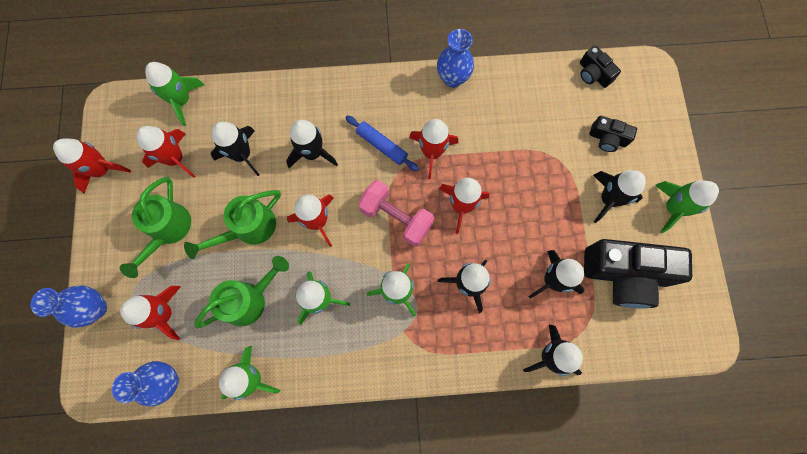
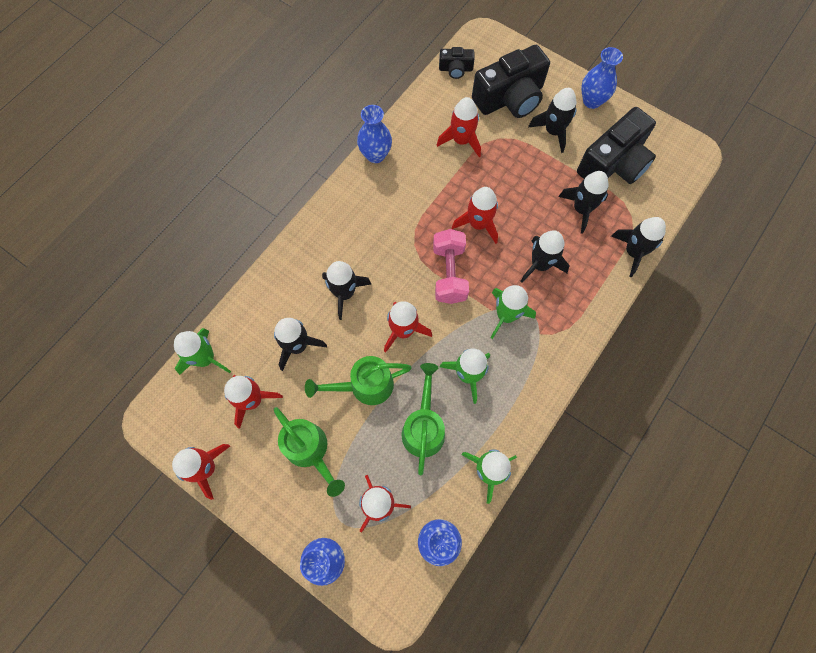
camera: 50 degrees left, 5 degrees down
(248, 229) = (364, 386): green watering can -> green watering can turned 75 degrees clockwise
(382, 145) = (384, 241): blue rolling pin -> none
(396, 218) = (449, 274): pink dumbbell -> pink dumbbell turned 75 degrees counterclockwise
(432, 152) = (420, 212): red rocket -> red rocket (461, 140)
(607, 138) = (510, 98): black camera -> black camera, size x2.07
(672, 208) = (592, 101): green rocket -> blue vase

